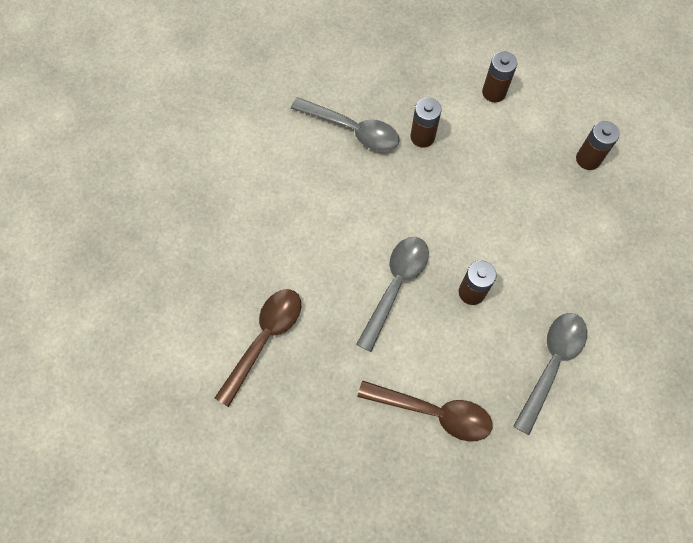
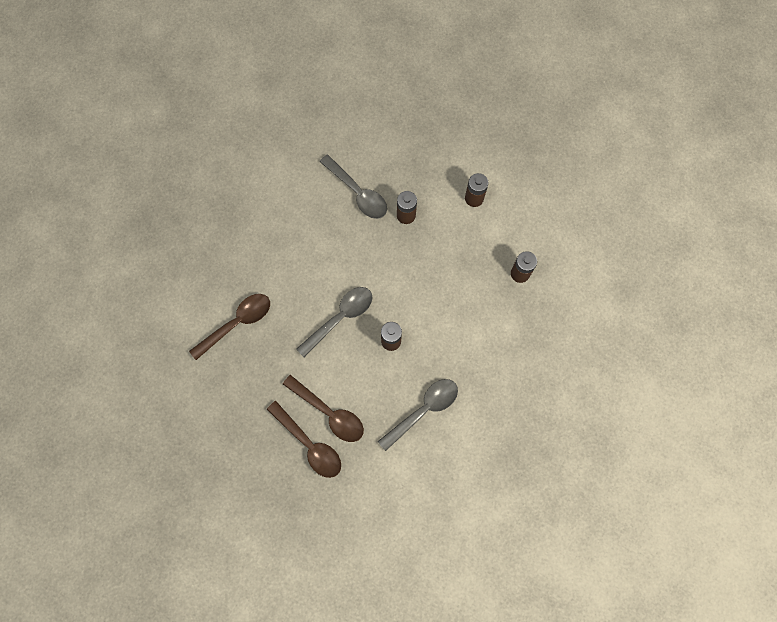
camera: 20 degrees right, 5 degrees up
(426, 464) = (309, 444): none -> brown spoon

